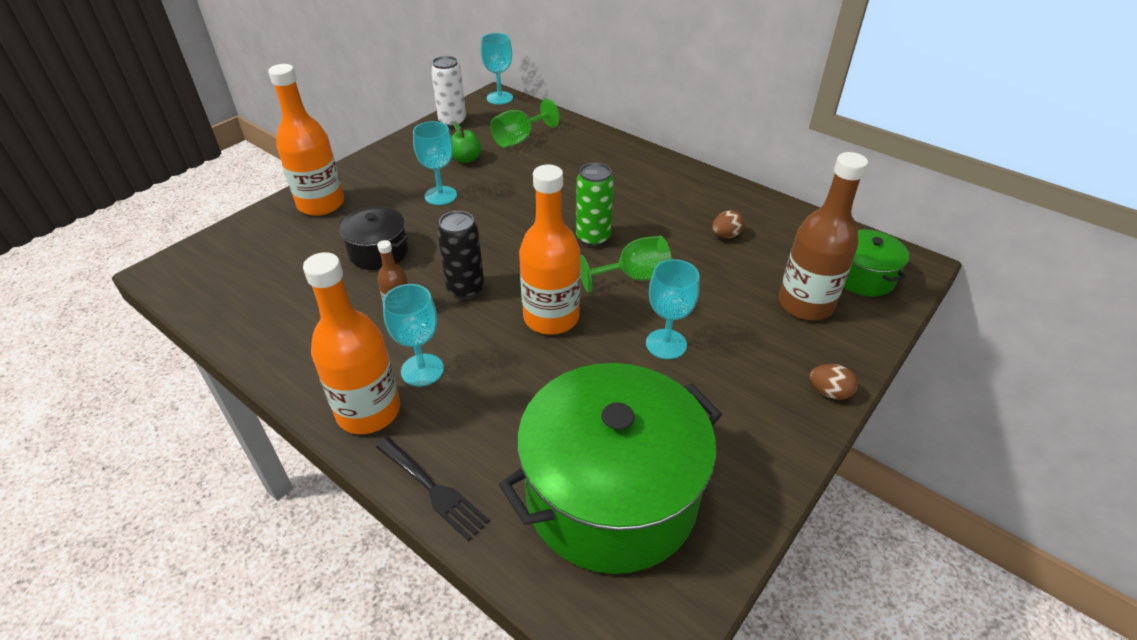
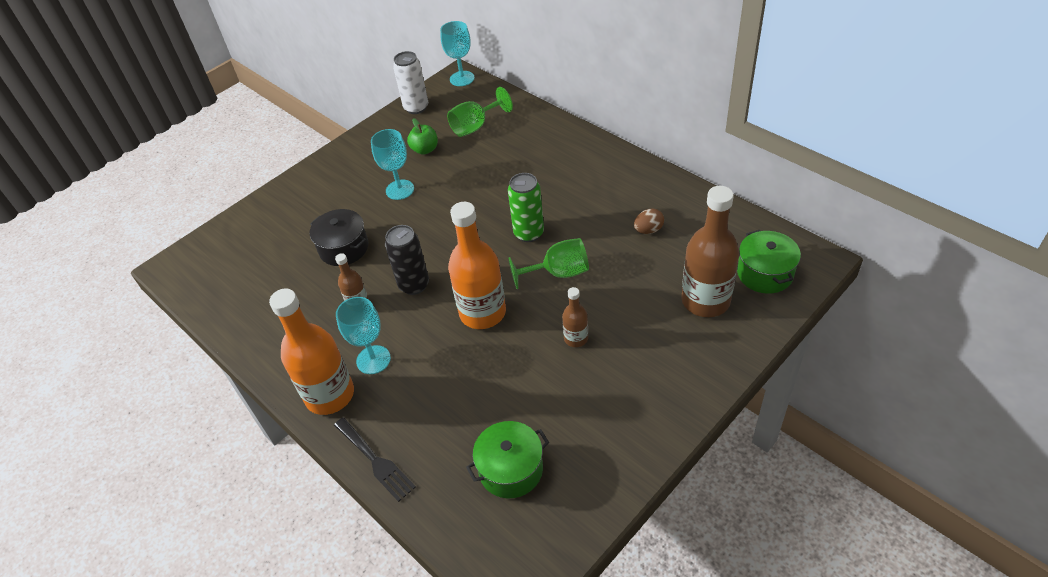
camera: 10 degrees right, 5 degrees up
(321, 204) = (297, 200): orange bottle -> none
(611, 495) = (511, 469): green pot -> green pot, size x0.48
(666, 344) = (576, 338): turquoise goblet -> brown bottle
(829, 392) = (706, 385): brown egg -> none

